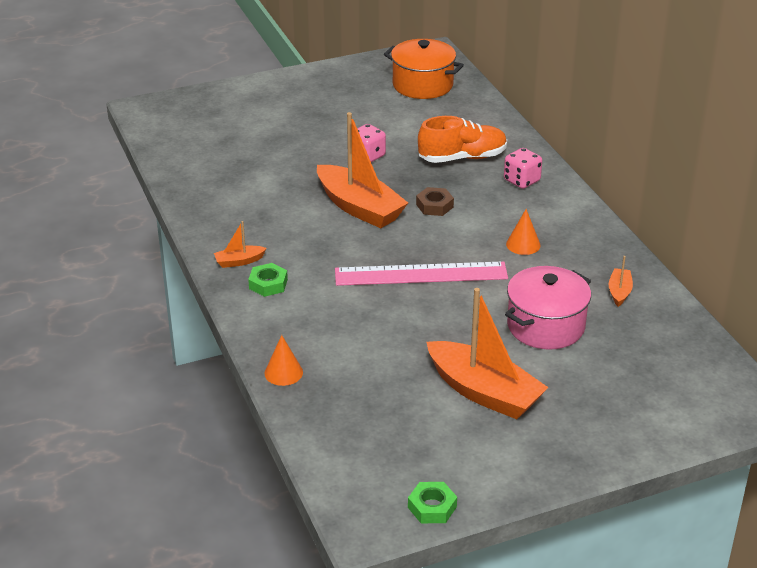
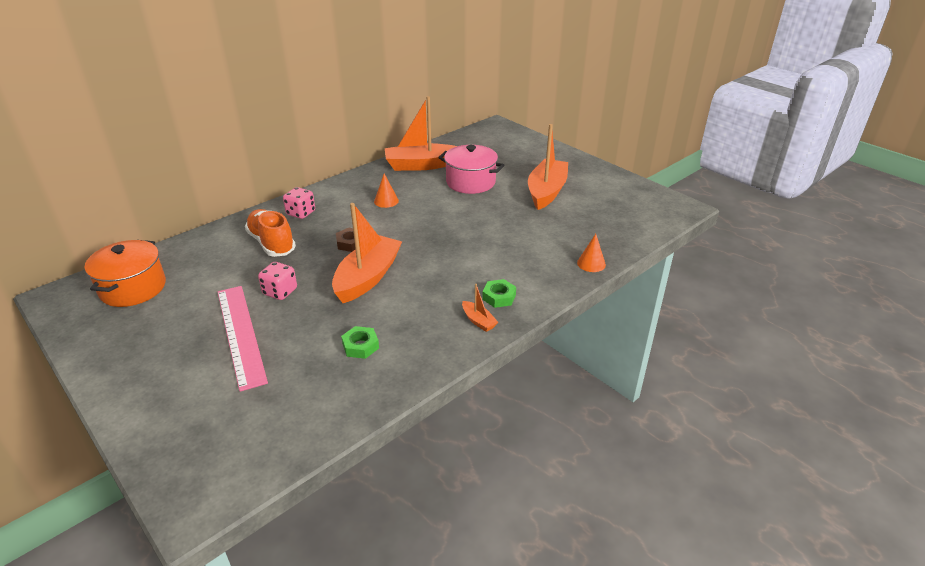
camera: 110 degrees left, 0 degrees up
(421, 274) = (444, 232): pink ruler -> pink ruler (241, 334)
(432, 507) = (649, 191): green nut -> green nut (360, 346)
(619, 292) = (421, 165): orange boat -> orange boat, size x2.28

